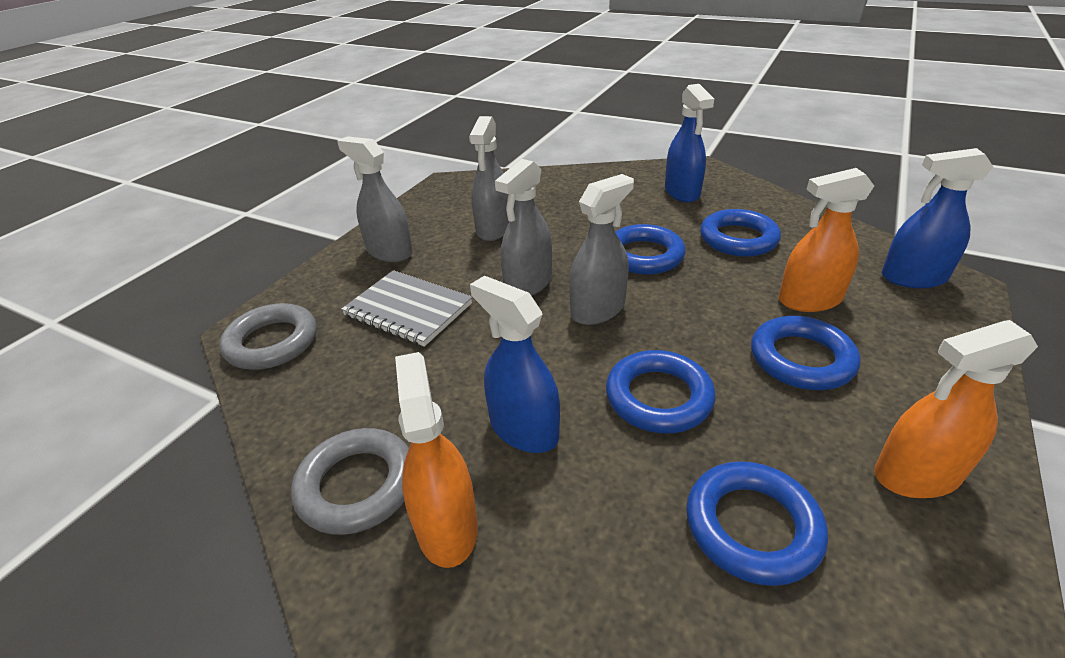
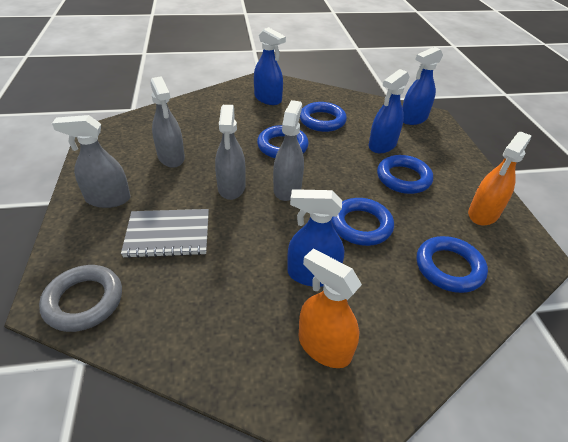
camera: 40 degrees left, 5 degrees up
(357, 485) = (252, 356): grey ring -> none
(809, 300) = (382, 145): orange spray bottle -> blue spray bottle

